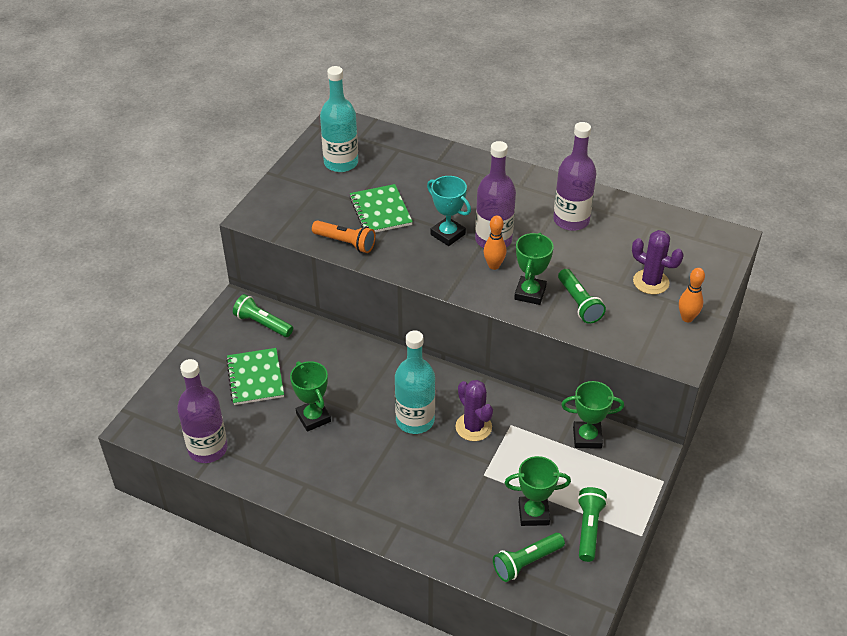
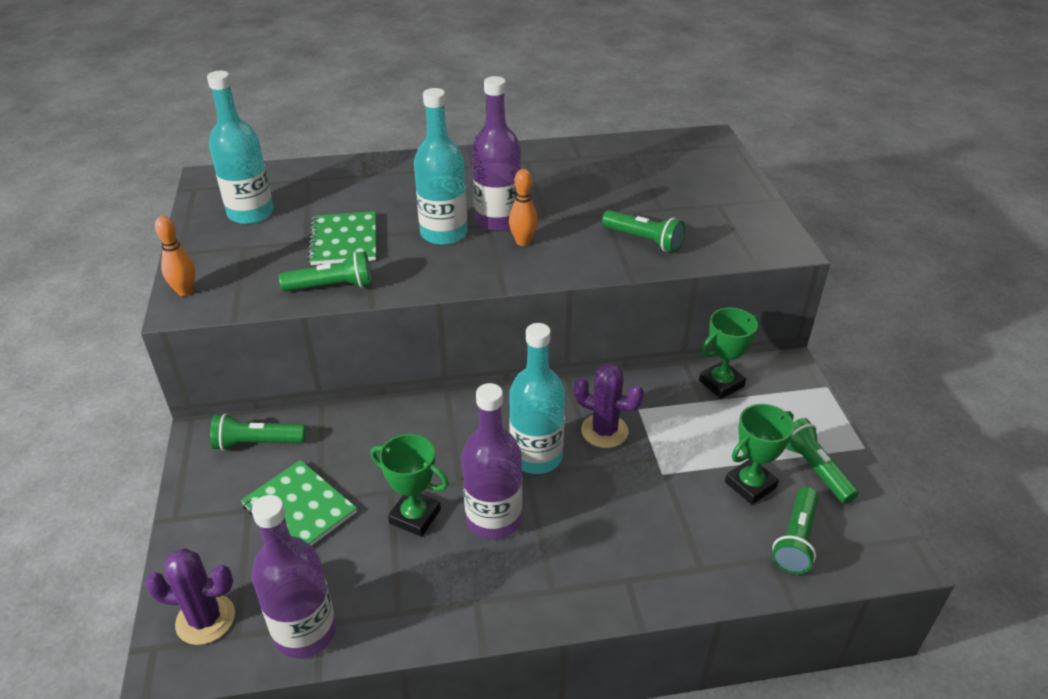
camera: 35 degrees left, 5 degrees down
(345, 243) = (332, 286): orange flashlight -> green flashlight
(380, 211) = (344, 240): green notebook -> green notebook turned 45 degrees clockwise
(448, 234) = (444, 233): turquoise trophy -> turquoise bottle
(530, 293) = (587, 251): green trophy -> none
(571, 220) = (556, 175): purple bottle -> purple bottle (493, 519)
(651, 282) = (686, 196): purple cactus -> purple cactus (205, 619)
(687, 318) = (752, 211): orange bowling pin -> orange bowling pin (185, 291)

